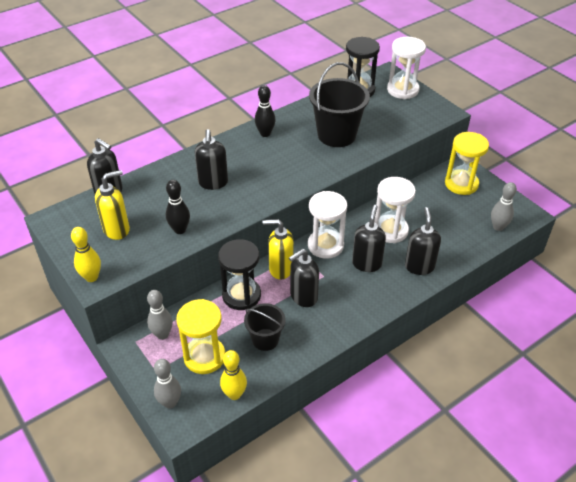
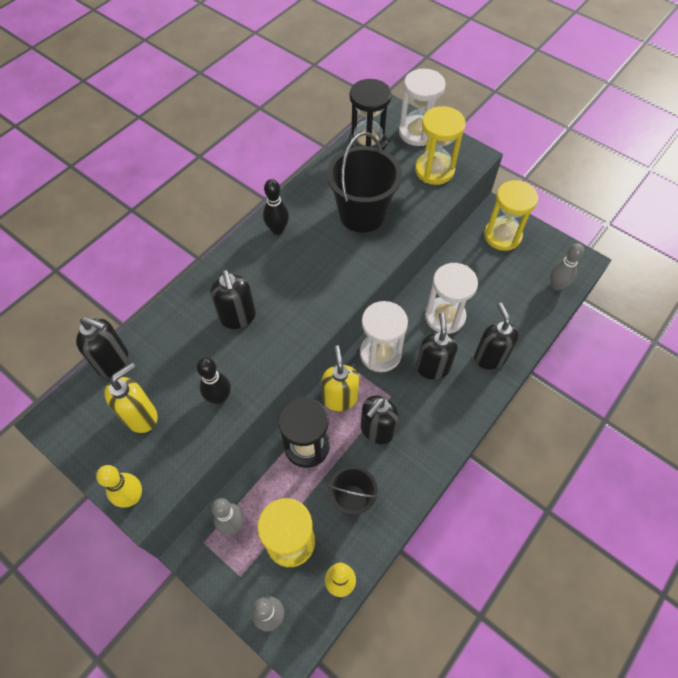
camera: 15 degrees left, 15 degrees up
(280, 269) = (340, 398): yellow soap dispenser -> yellow soap dispenser turned 90 degrees clockwise
(407, 116) = (434, 170): none -> yellow hourglass

